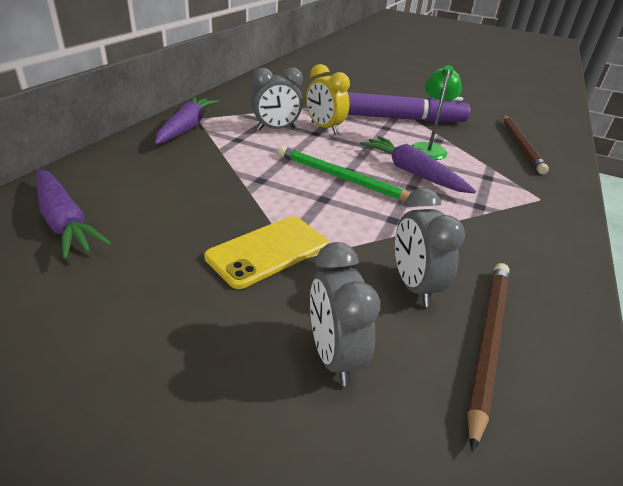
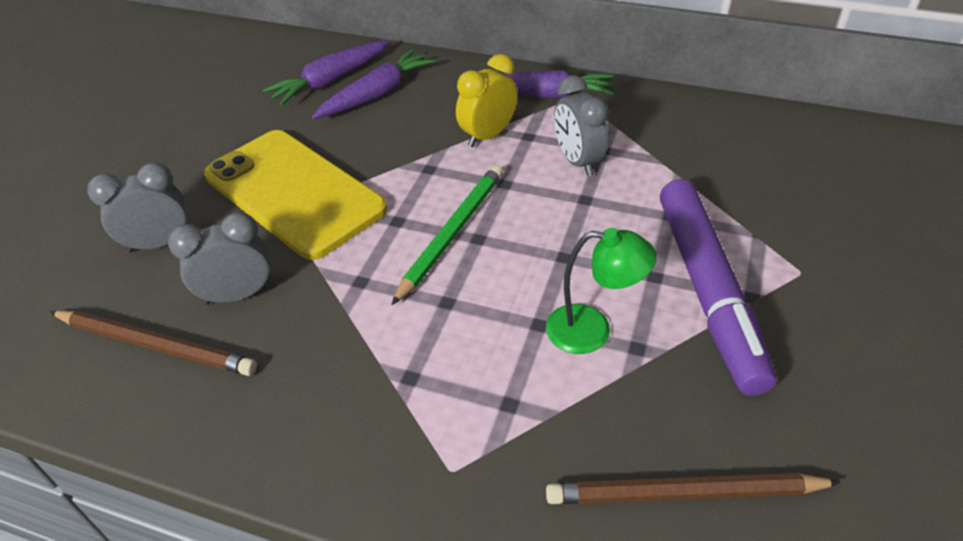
camera: 90 degrees right, 10 degrees up
(268, 251) = (294, 193): yellow phone -> yellow phone, size x1.70
(324, 128) = (609, 206): yellow clock -> yellow clock (488, 136)
(412, 172) = (493, 304): purple carrot -> purple carrot (377, 94)

